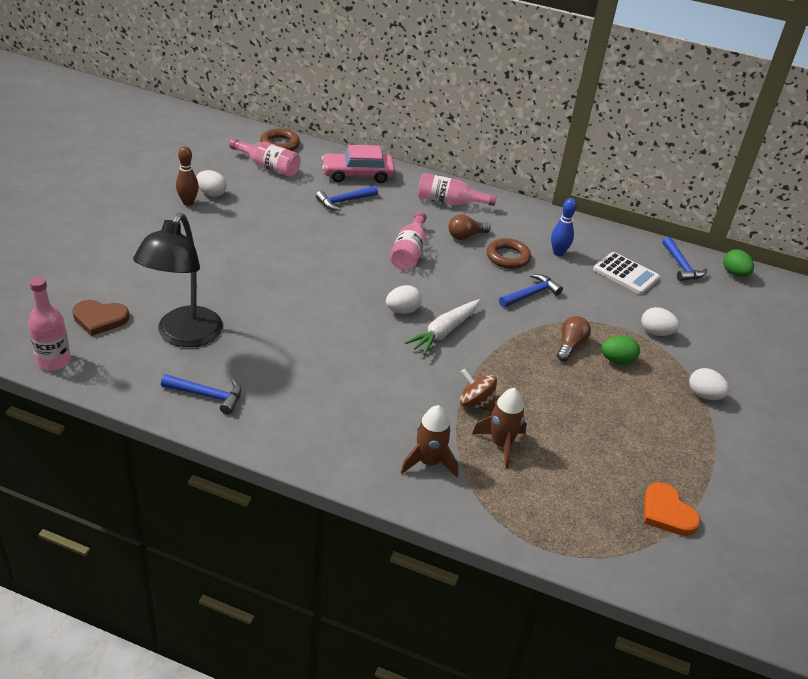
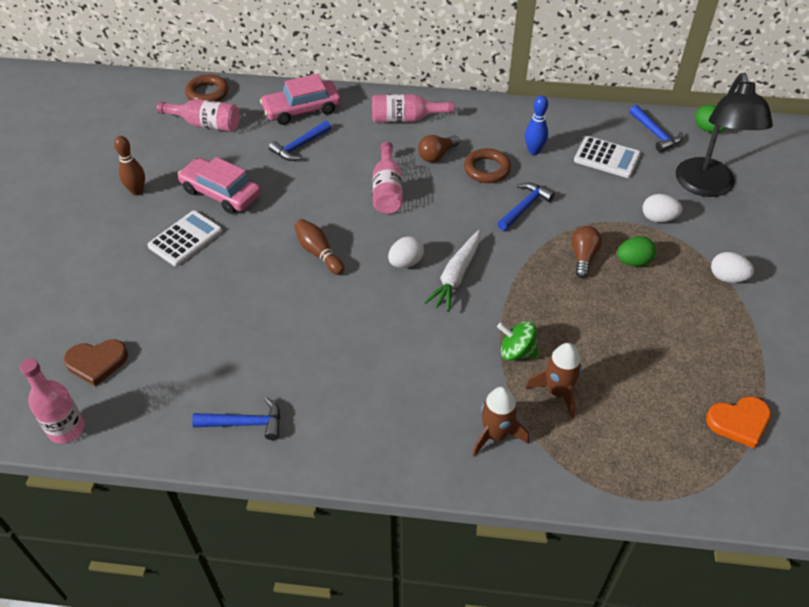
camera: 10 degrees left, 10 degrees up
(184, 336) = (194, 358): black lamp -> black lamp (707, 187)
(211, 194) = (158, 173): white egg -> none
(214, 247) = (185, 239): none -> white calculator
(260, 220) = (221, 193): none -> pink car
(327, 285) = (318, 253): none -> brown bowling pin
(476, 403) = (517, 352): brown spinning top -> green spinning top
(667, 512) = (739, 422): orange heart -> orange heart turned 60 degrees counterclockwise

